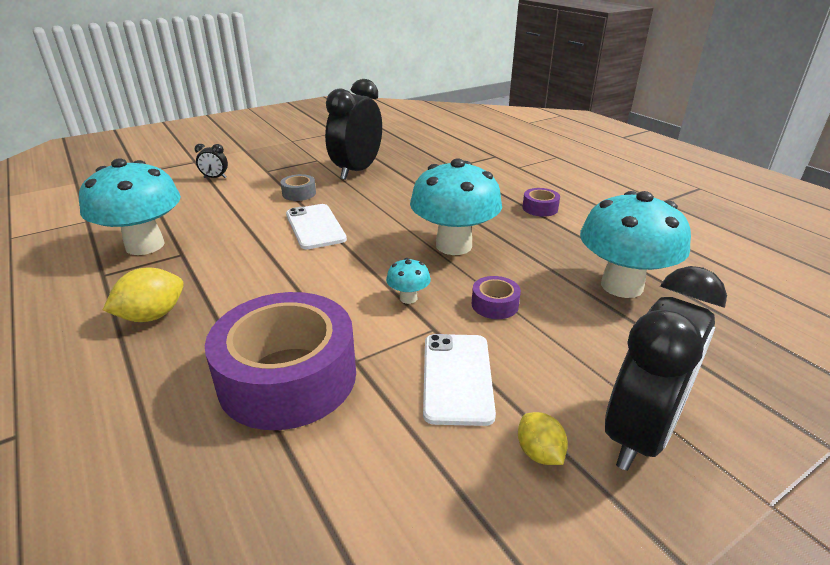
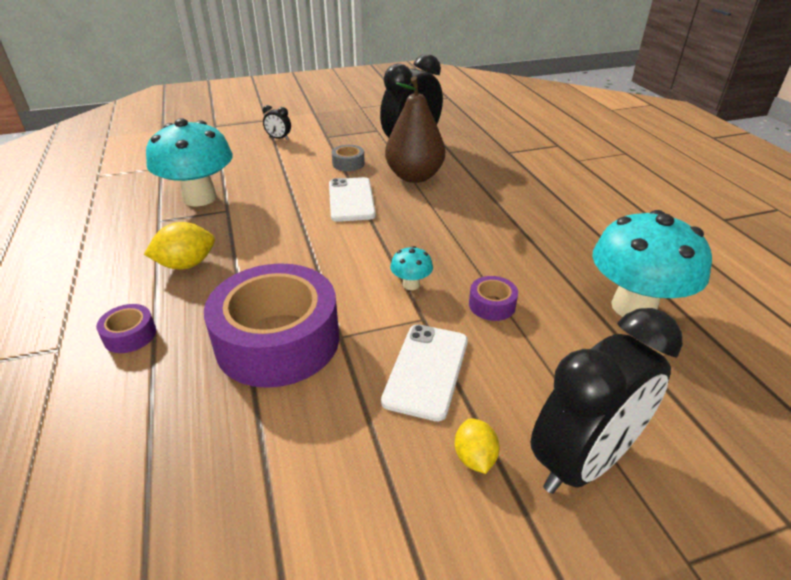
camera: 15 degrees right, 5 degrees up
(371, 198) = (414, 176): none -> brown pear
(453, 245) = (475, 237): turquoise mushroom -> none
(540, 208) = (582, 209): purple tape -> purple tape (130, 335)

